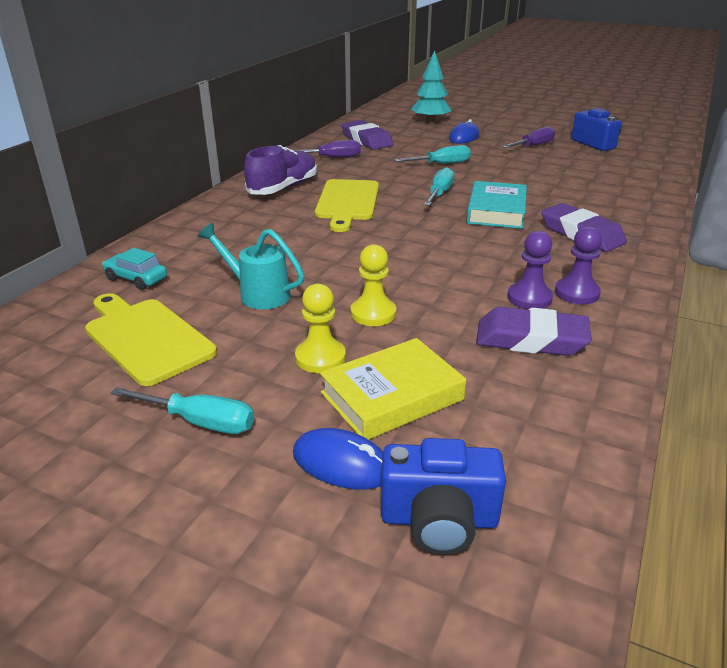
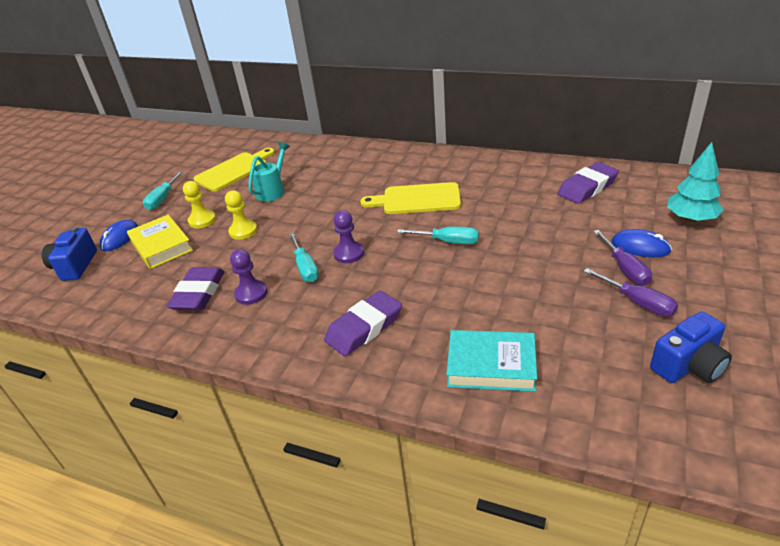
camera: 90 degrees right, 5 degrees up
(136, 279) = (295, 153): turquoise car -> none
(283, 188) = (440, 169): purple shoe -> none
(332, 158) = (522, 178): purple screwdriver -> purple screwdriver (625, 269)
(441, 164) = (532, 237): turquoise screwdriver -> turquoise screwdriver (305, 267)
(496, 211) = (411, 275): turquoise book -> turquoise book (491, 366)
(576, 293) = (254, 317): purple pawn -> purple pawn (348, 253)

